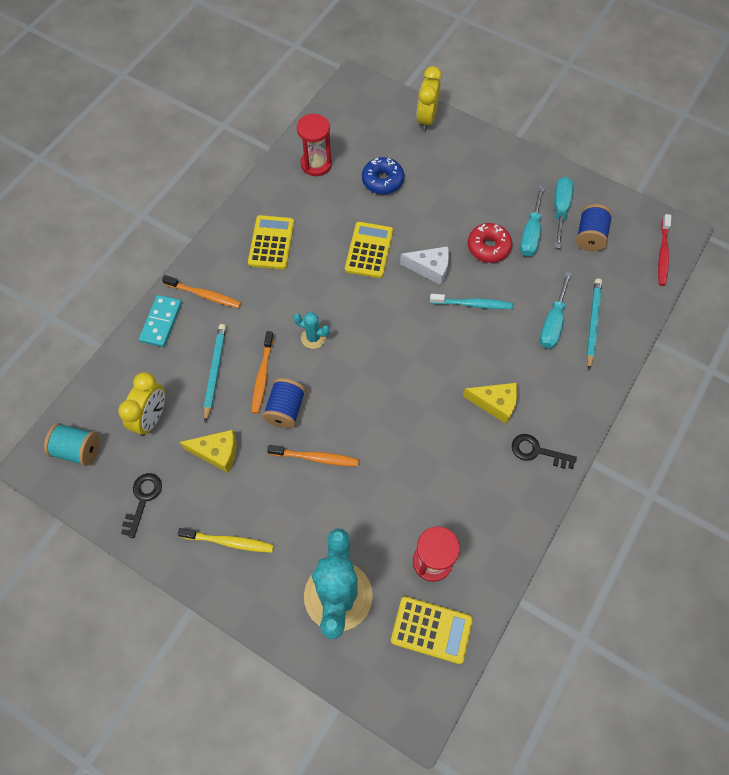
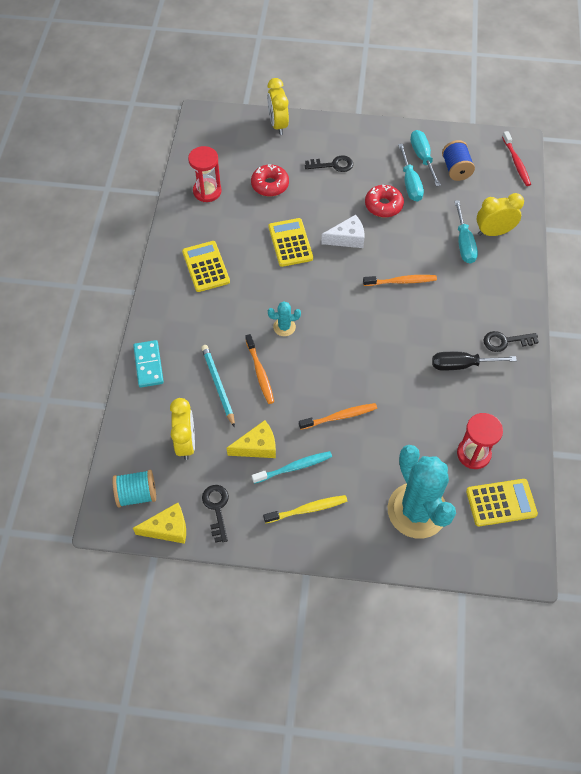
camera: 25 degrees left, 5 degrees down
(204, 295) = (173, 329): orange toothbrush -> orange toothbrush (401, 281)
(285, 409) = (294, 390): blue spool -> none
(382, 180) = (270, 185): blue donut -> red donut
(459, 183) = (333, 165): none -> black key
(473, 304) = (396, 253): turquoise toothbrush -> turquoise toothbrush (294, 467)
(475, 457) = (462, 365): none -> black screwdriver
(495, 404) = (455, 319): yellow cheese -> yellow cheese (168, 528)
(592, 323) = (493, 232): turquoise pencil -> yellow clock

